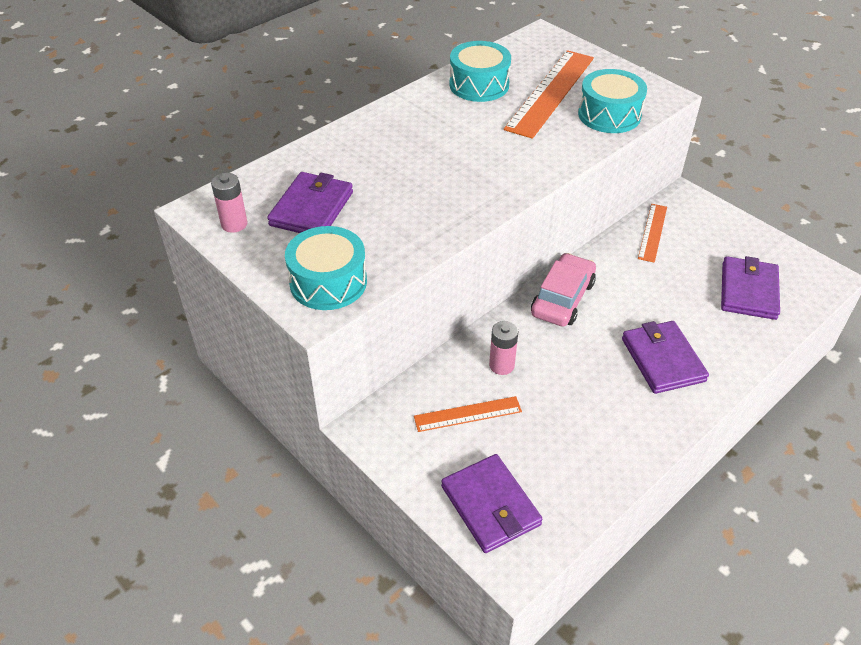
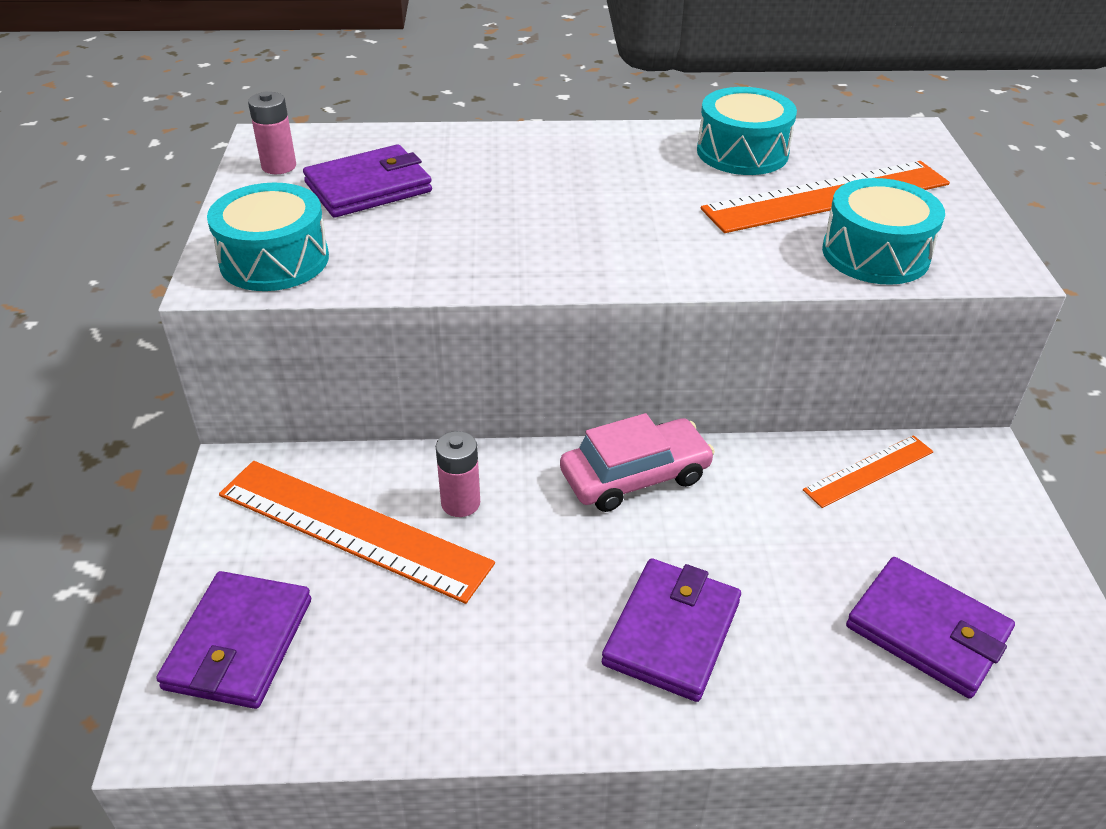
camera: 40 degrees right, 5 degrees down
(467, 414) = (352, 529): orange ruler -> orange ruler, size x1.84
(748, 291) = (927, 630): purple wallet -> purple wallet turned 75 degrees clockwise

